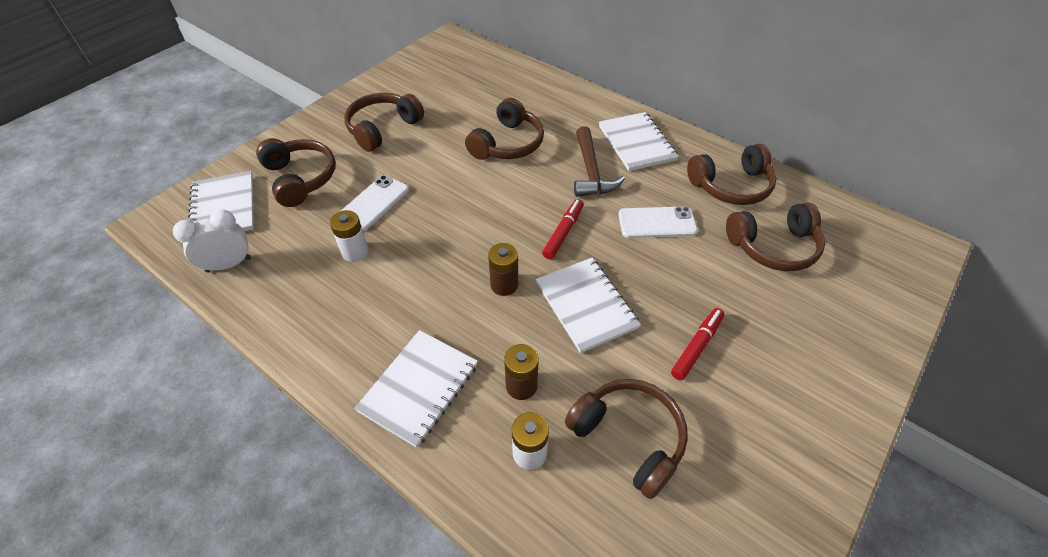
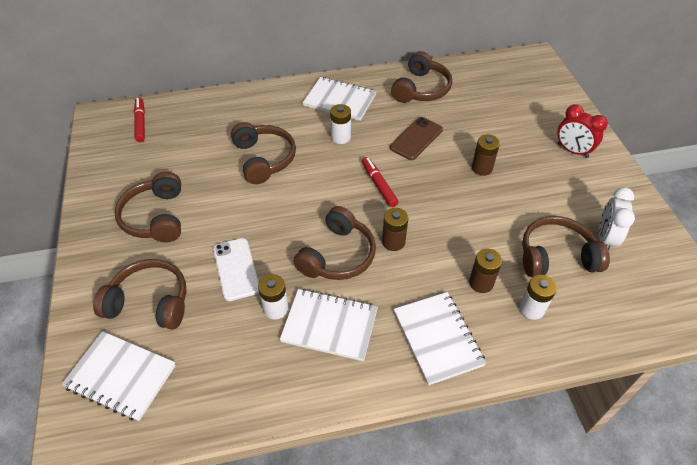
camera: 50 degrees left, 0 degrees up
(229, 264) = (198, 403): white clock -> white clock (605, 238)
(586, 305) = (448, 213): white notebook -> white notebook (329, 325)
(591, 172) = (340, 137): brown hammer -> white battery
(657, 223) = (416, 138): white phone -> brown phone
(681, 297) = (482, 168): none -> brown battery
(696, 347) = (521, 186): red marker -> red marker (140, 123)
(773, 247) = (482, 107): brown headphones -> brown headphones (338, 255)
(816, 366) = (572, 150): none -> red clock

